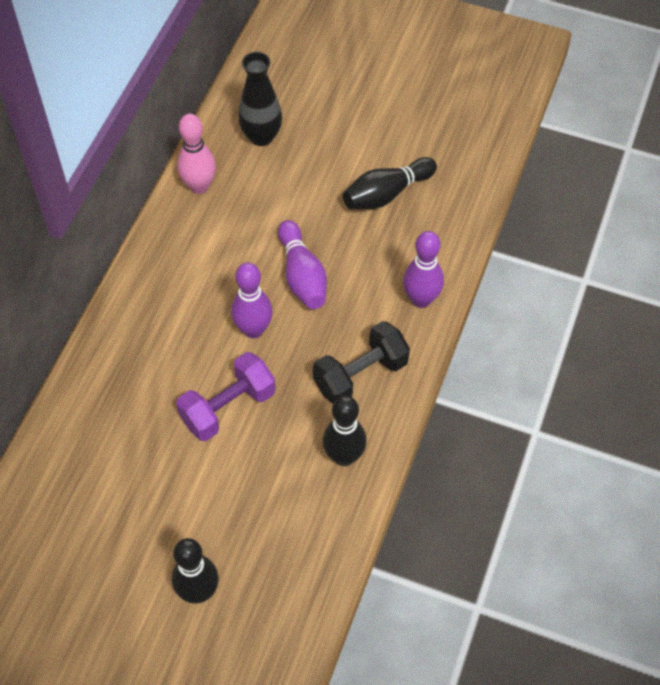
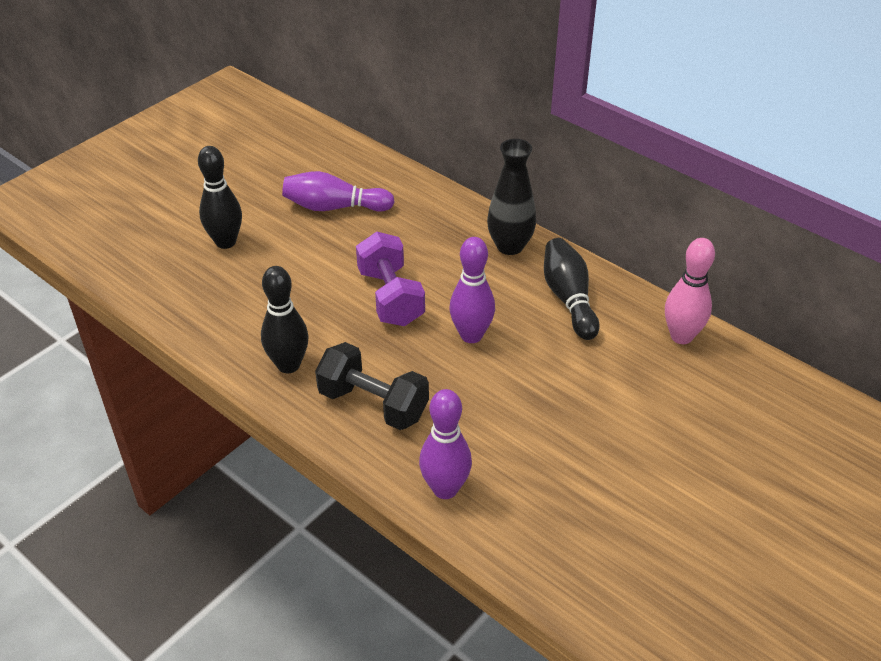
camera: 110 degrees right, 15 degrees down
(261, 136) = (747, 407): black vase -> black vase (510, 246)
(302, 275) = (525, 391): purple bowling pin -> purple bowling pin (334, 207)
(360, 375) = (373, 404): black dumbbell -> black dumbbell turned 45 degrees counterclockwise
(387, 194) = (620, 505): black bowling pin -> black bowling pin (569, 299)

